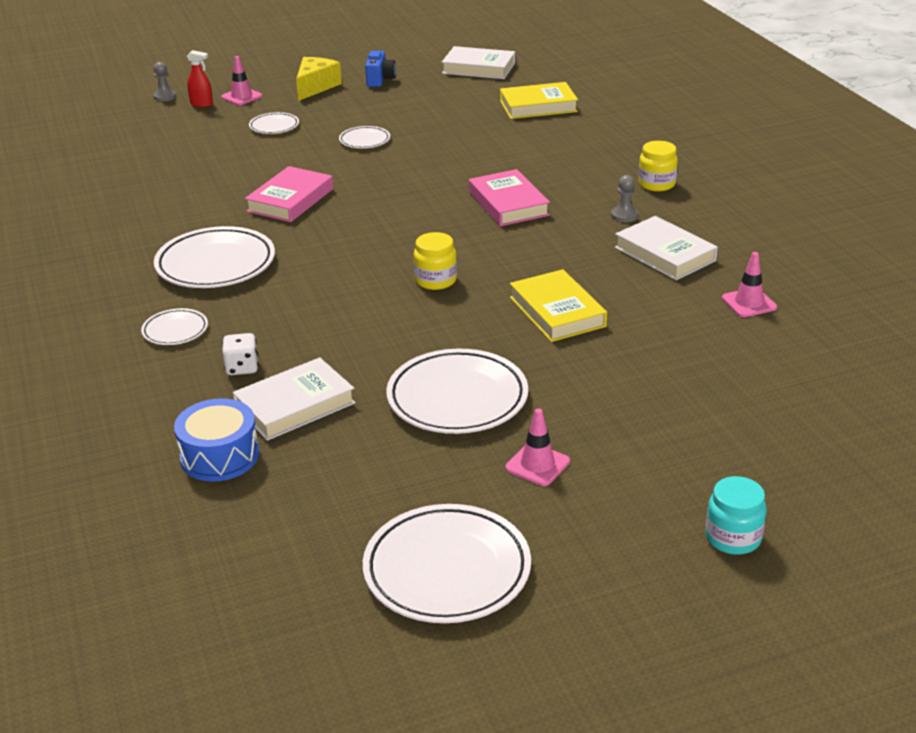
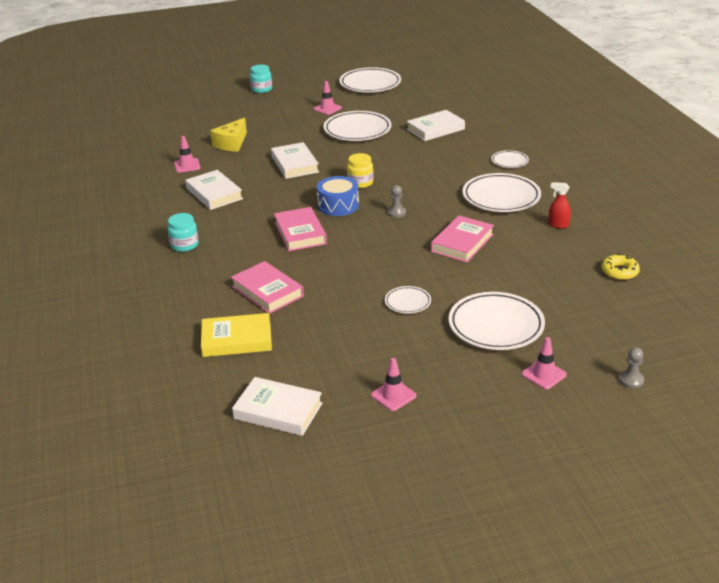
camera: 175 degrees left, 0 degrees up
(110, 177) = (619, 272): none -> yellow donut
(202, 104) = (583, 364): red spray bottle -> red spray bottle (558, 225)
(220, 456) = (466, 113): blue drum -> blue drum (338, 205)
(242, 368) = (466, 144): white dice -> none
(274, 126) = (496, 325): white plate -> white plate, size x1.97
(316, 87) = (465, 387): yellow cheese -> yellow cheese (231, 143)
(380, 80) = (393, 395): blue camera -> pink traffic cone
(524, 143) = (267, 291): none -> pink book
(557, 312) = (294, 164): yellow book -> white book
(624, 216) = (223, 220): grey pawn -> grey pawn (396, 213)
(656, 184) = (184, 245): yellow jar -> turquoise jar

